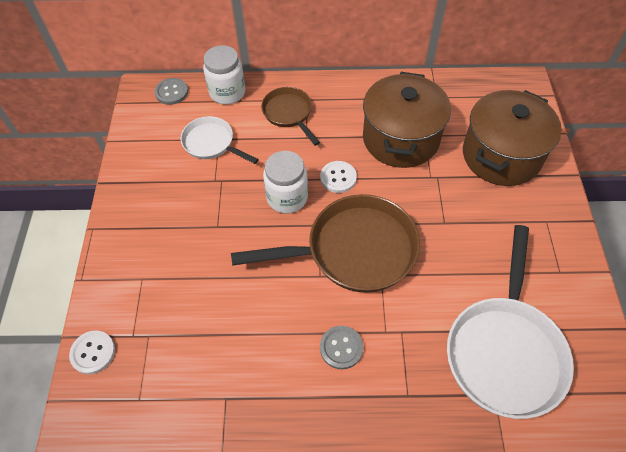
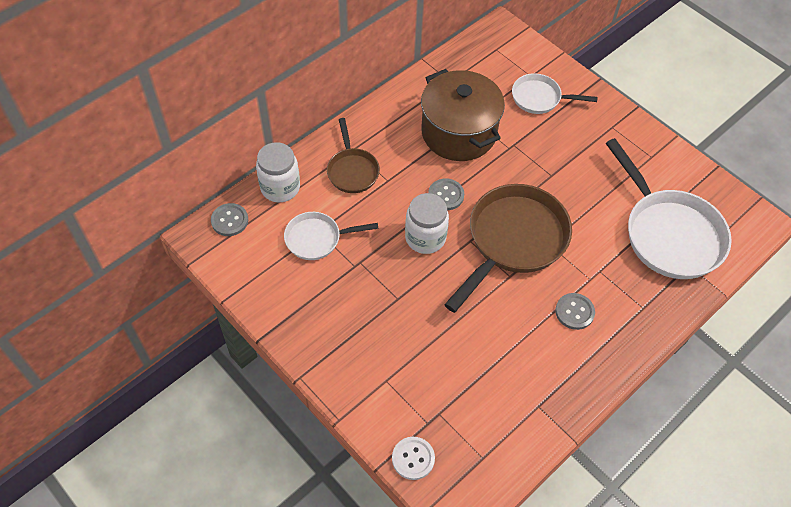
camera: 45 degrees left, 0 degrees up
(289, 114) = (352, 171): brown pan -> brown pan turned 120 degrees counterclockwise
(338, 178) = (446, 195): white button -> grey button
(501, 155) = (539, 98): brown pot -> white pan

